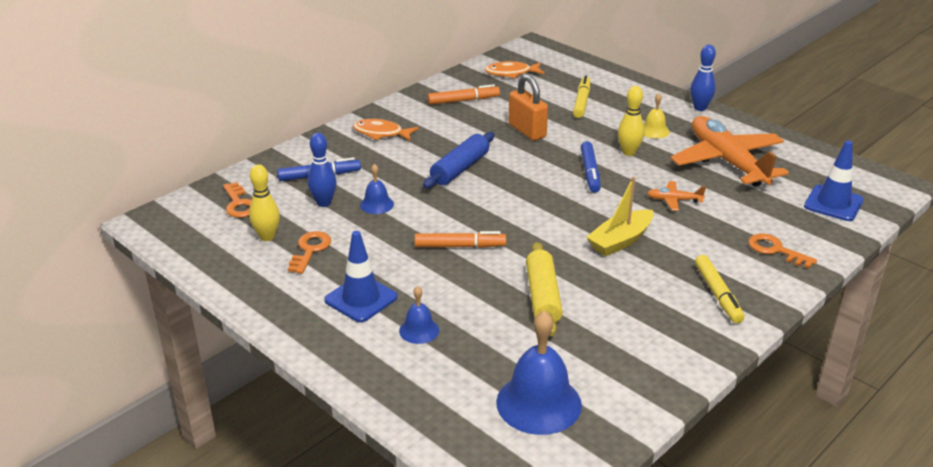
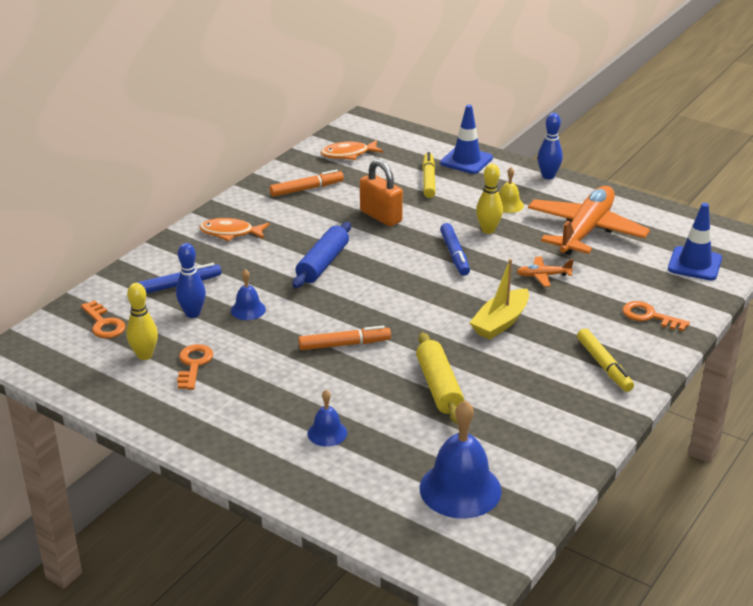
camera: 10 degrees left, 0 degrees up
(361, 299) = (260, 408): blue traffic cone -> blue traffic cone (466, 160)
(726, 161) = (586, 230): orange plane -> orange plane turned 60 degrees clockwise

